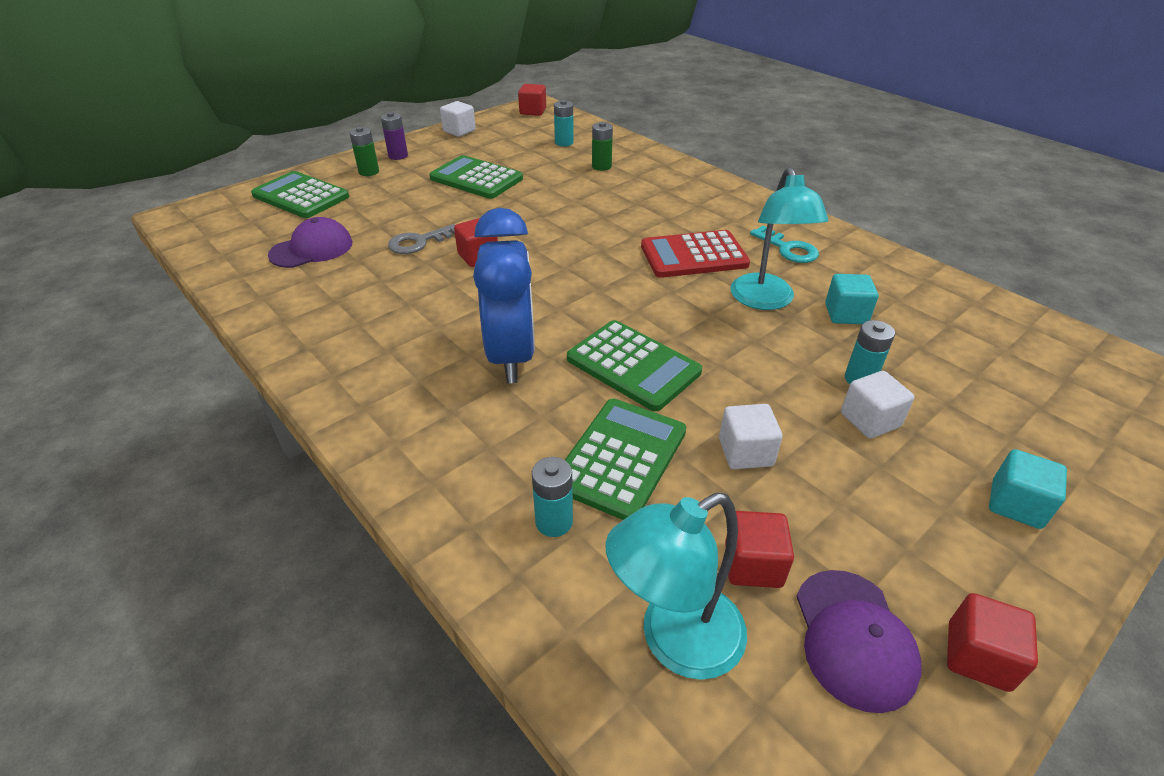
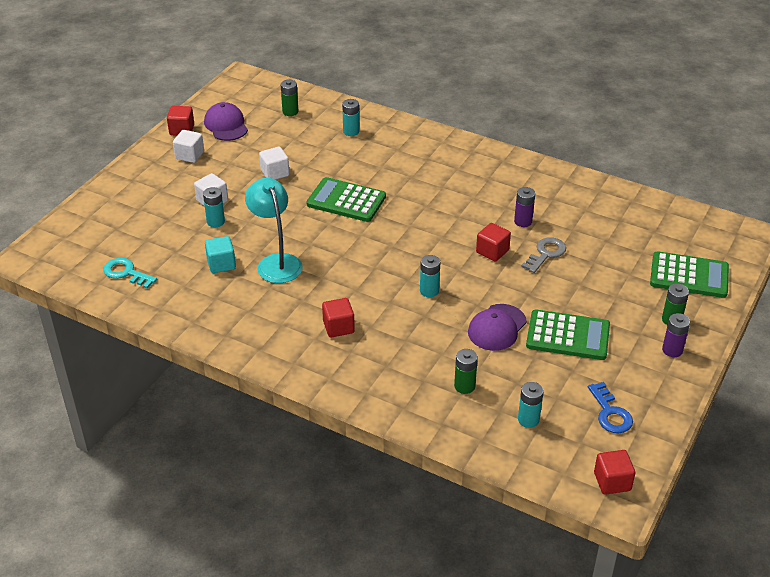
camera: 160 degrees right, 0 degrees up
(312, 249) = (613, 230): purple cap -> purple cap (497, 327)
(405, 280) = (523, 221): none -> purple battery
(459, 131) = (657, 411): white cube -> white cube (189, 155)
(496, 136) = (610, 413): none -> blue key
(511, 356) = (417, 191): blue clock -> none
(584, 235) = (429, 291): none -> turquoise battery
(620, 458) = (333, 158): green calculator -> none
(675, 641) = (290, 112): turquoise lamp -> green battery
(694, 256) = (336, 290): red calculator -> none
(753, 564) = (265, 136): red cube -> red cube (338, 327)
(788, 249) = (264, 315): turquoise key -> turquoise key (126, 273)
(1016, 504) = (149, 179): turquoise cube -> none

